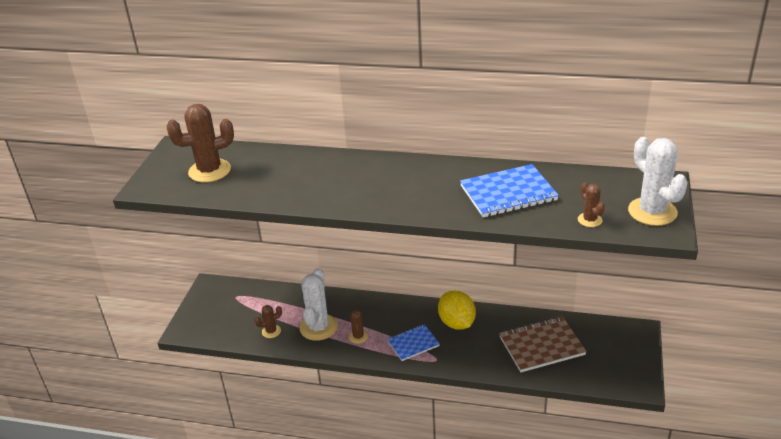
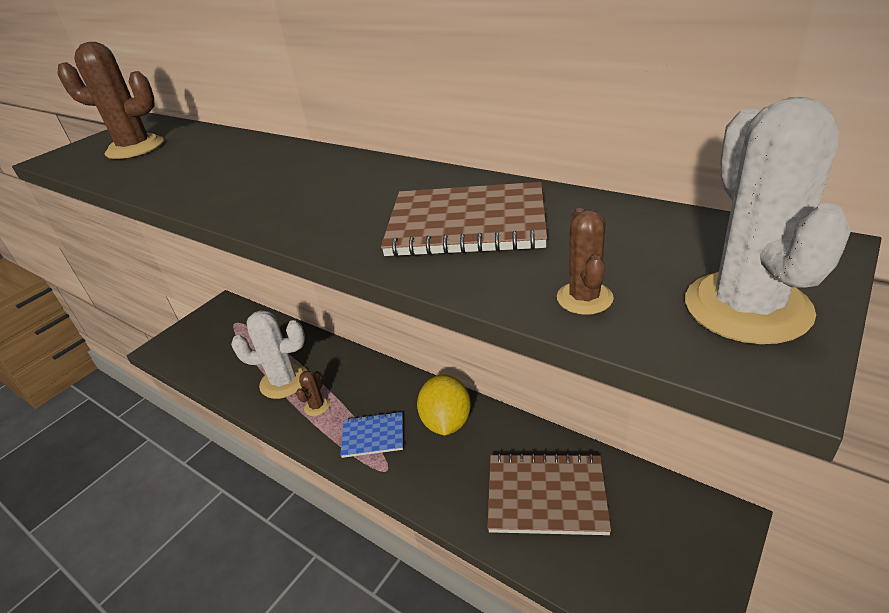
camera: 25 degrees right, 0 degrees up
(271, 331) = (234, 372): brown cactus -> none
(318, 327) = (284, 381): white cactus -> white cactus turned 60 degrees clockwise
(508, 193) = (467, 224): blue notebook -> brown notebook

